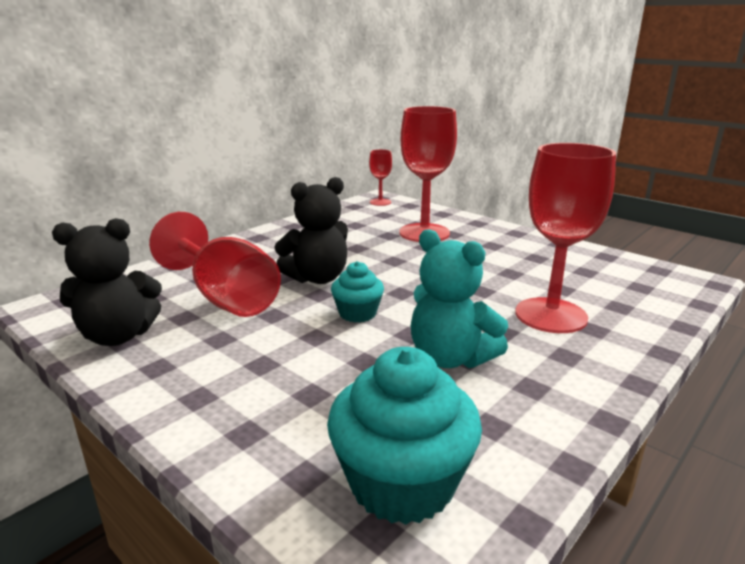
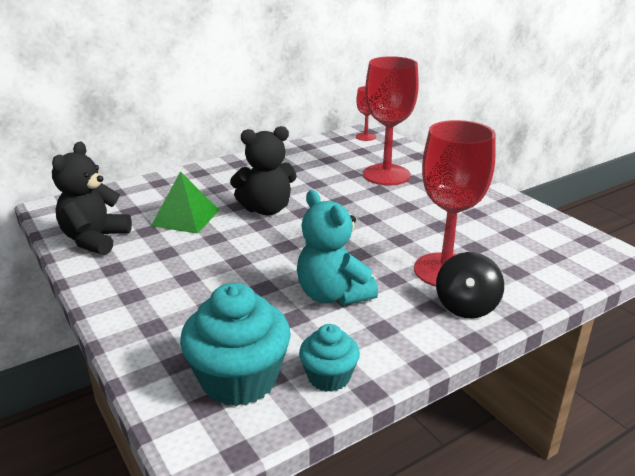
camera: 15 degrees right, 5 degrees up
(118, 336) = (95, 240): black teddy bear -> black teddy bear turned 105 degrees clockwise
(226, 297) = (185, 217): red goblet -> green pyramid
(357, 313) = (281, 246): turquoise cupcake -> turquoise cupcake (329, 377)
(601, 348) = (466, 306): none -> black spinning top

